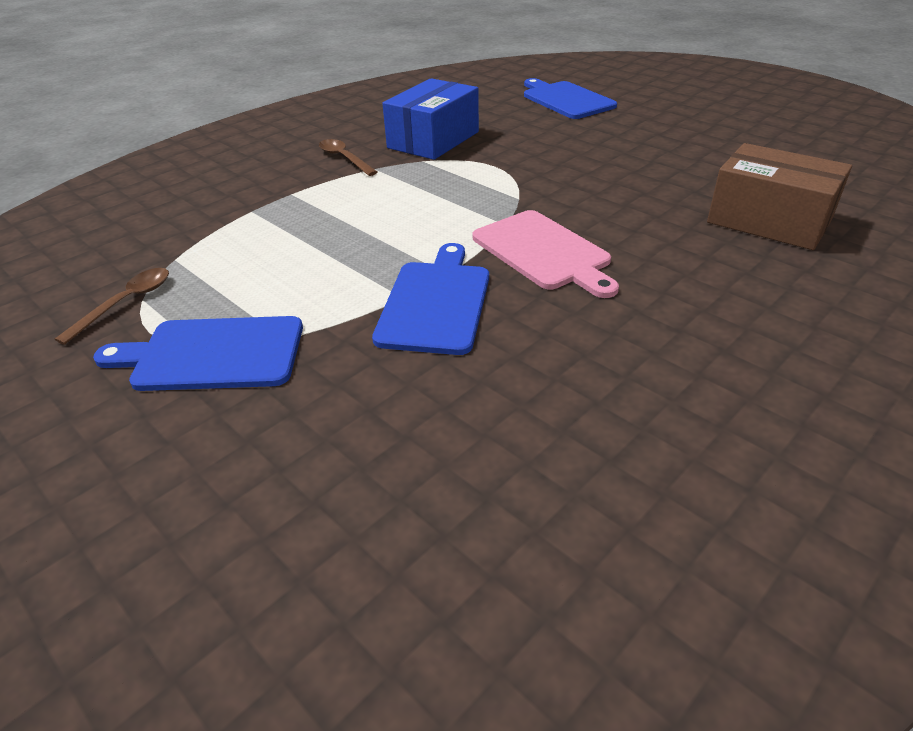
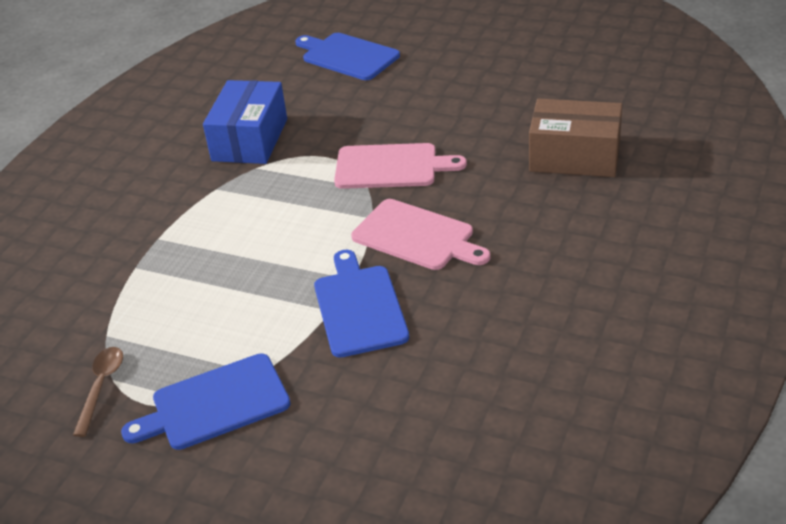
camera: 20 degrees left, 0 degrees up
(344, 158) = (178, 184): brown spoon -> none
(554, 187) = (391, 167): none -> pink cutting board

